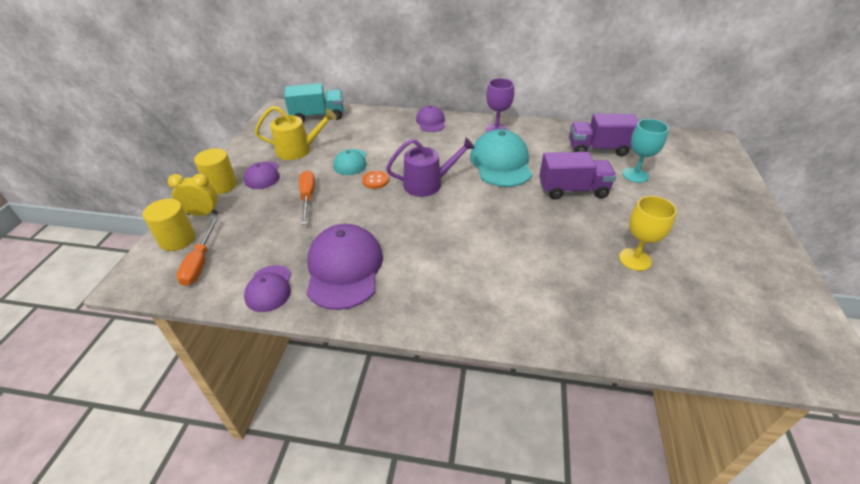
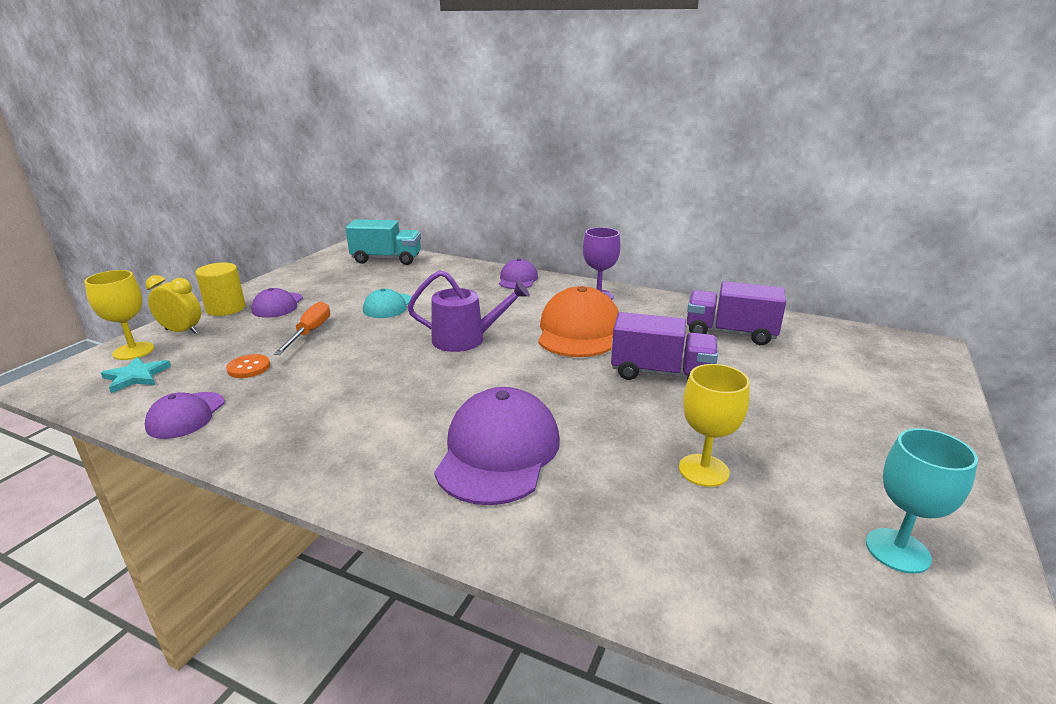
camera: 15 degrees right, 15 degrees down
(177, 239) = (133, 351): yellow cylinder -> yellow goblet
(200, 262) = (136, 376): orange screwdriver -> turquoise star
(298, 150) = (338, 287): yellow watering can -> none
(344, 269) = (290, 410): purple cap -> purple cap (498, 452)
(375, 180) = (403, 327): orange button -> orange button (249, 368)
(501, 163) = (579, 331): turquoise cap -> orange cap
(635, 175) = (769, 369): turquoise goblet -> turquoise goblet (897, 550)

